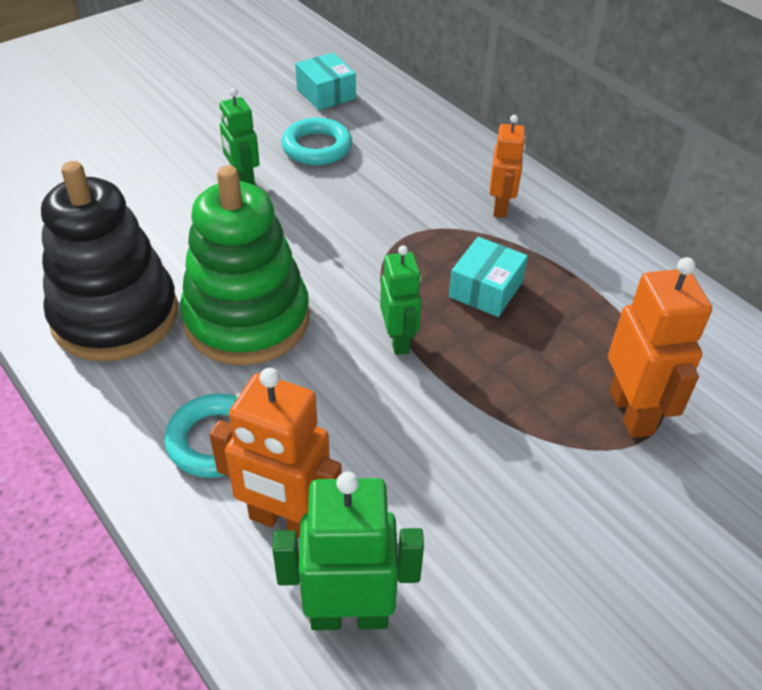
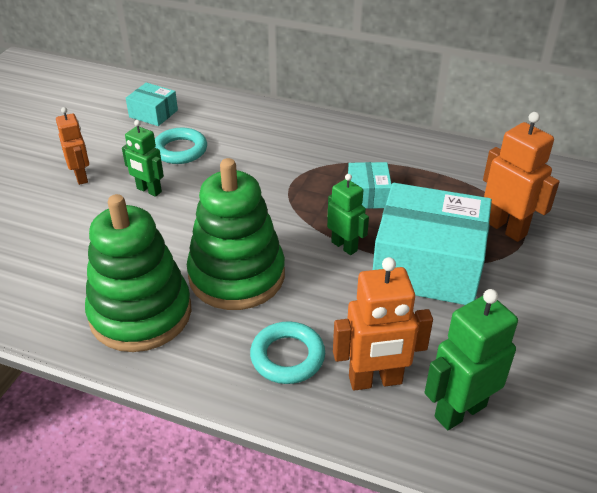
camera: 30 degrees left, 5 degrees down
(115, 316) = (140, 313): black stacking toy -> green stacking toy
(480, 411) = (427, 265): none -> turquoise box
(501, 207) = (333, 144): orange robot -> orange robot (81, 177)

